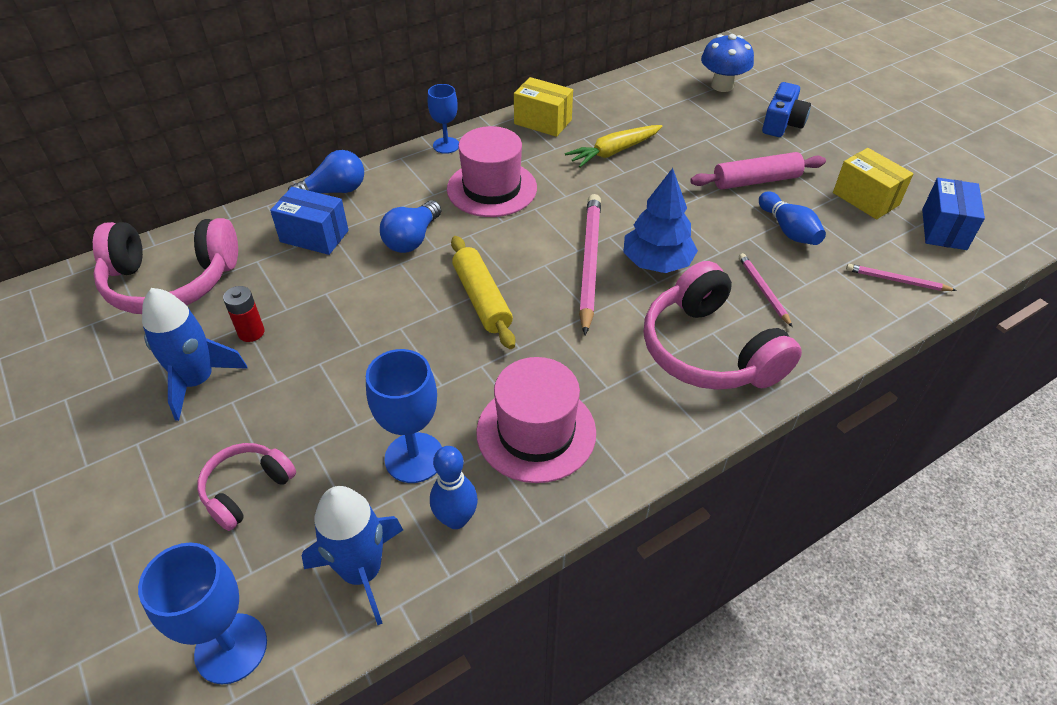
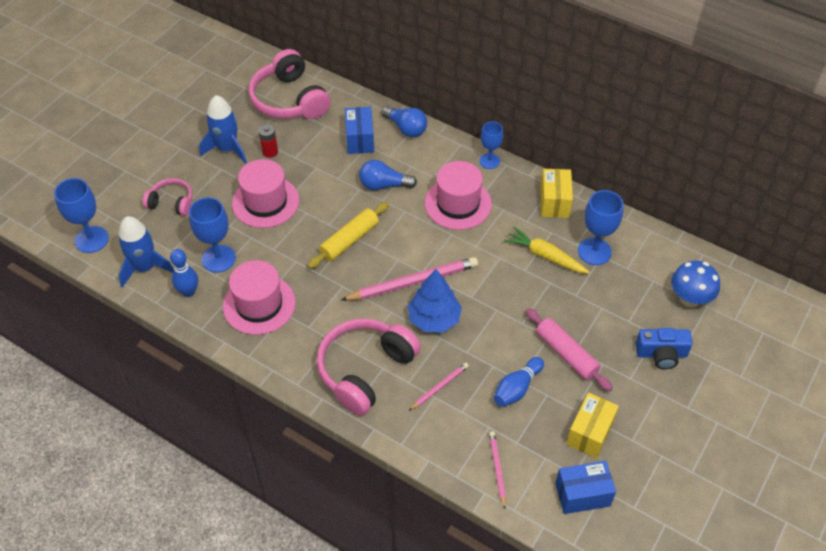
camera: 65 degrees right, 5 degrees up
(344, 366) = (265, 202): none -> pink hat
(628, 119) = (594, 251): none -> blue goblet

